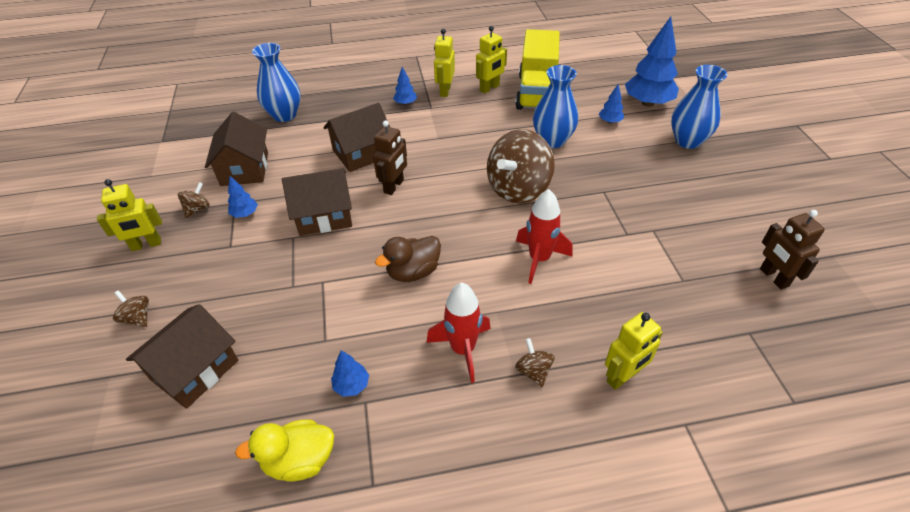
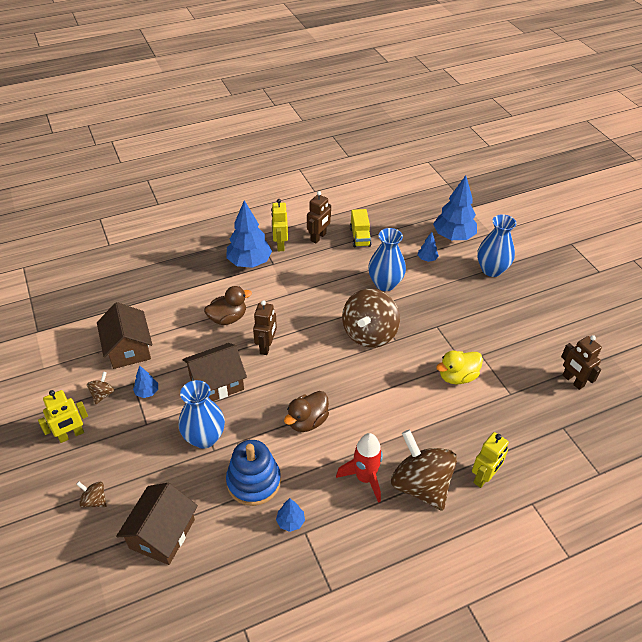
camera: 15 degrees left, 0 degrees up
(284, 115) = (143, 288): blue vase -> blue vase (204, 437)
(299, 460) = (272, 585): yellow duck -> yellow duck (457, 376)
(325, 329) = (253, 481): none -> blue stacking toy
(362, 153) = (228, 318): brown house -> brown duck
(405, 103) = (249, 262): blue tree -> blue tree, size x2.14
(489, 88) = (318, 237): yellow robot -> brown robot
(533, 371) = (420, 485): brown spinning top -> brown spinning top, size x2.33
(536, 92) = (360, 237): yellow truck -> yellow truck, size x0.53
(539, 259) = (402, 394): red rocket -> none

